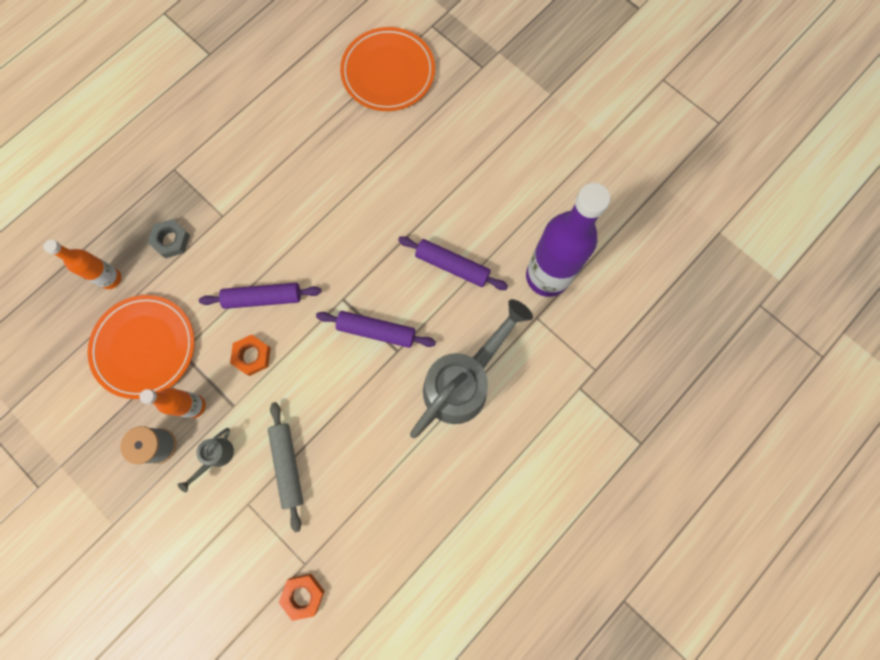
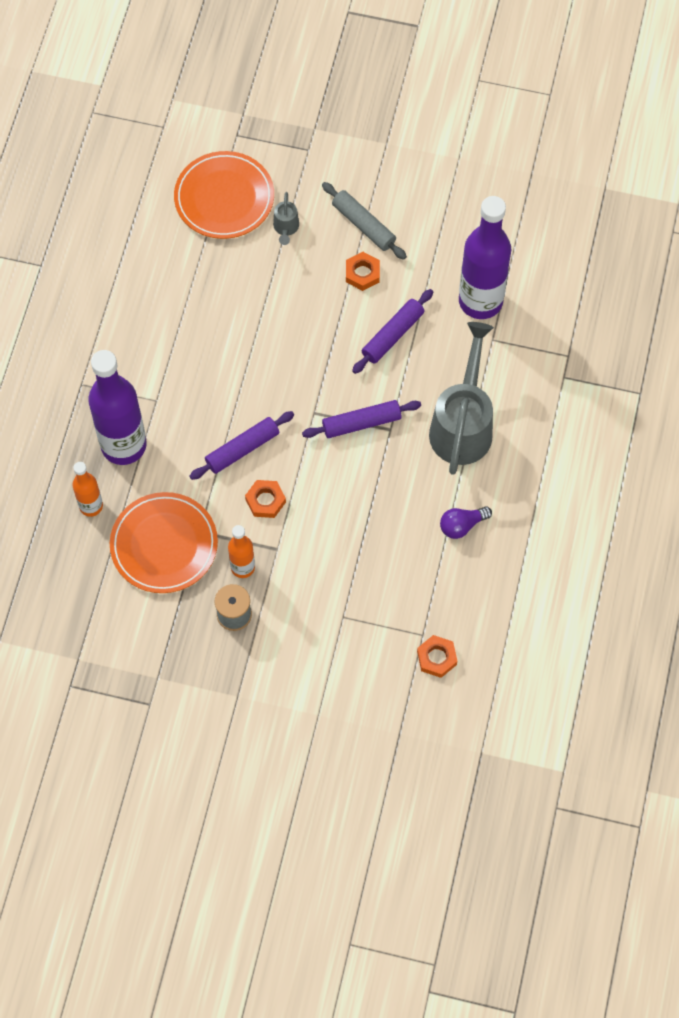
camera: 30 degrees left, 10 degrees down
(171, 240) = (123, 445): grey nut -> purple bottle
(216, 456) = (290, 596): grey watering can -> grey watering can (286, 228)
(288, 465) = (356, 569): grey rolling pin -> grey rolling pin (363, 225)
(404, 478) = (462, 525): none -> purple light bulb
(452, 266) = (392, 335): purple rolling pin -> purple rolling pin turned 45 degrees counterclockwise
(461, 197) = (362, 273): none -> orange nut

